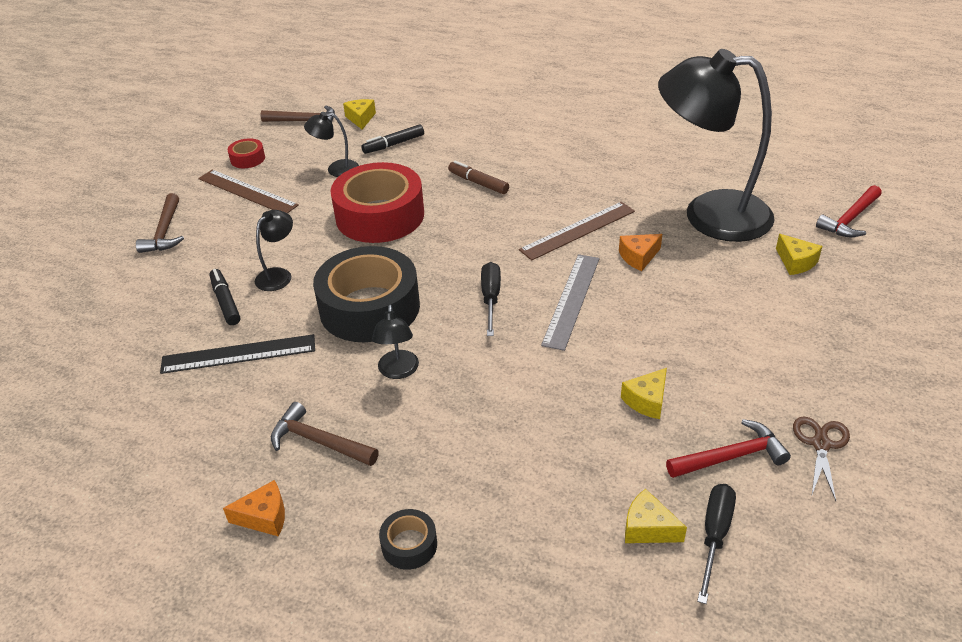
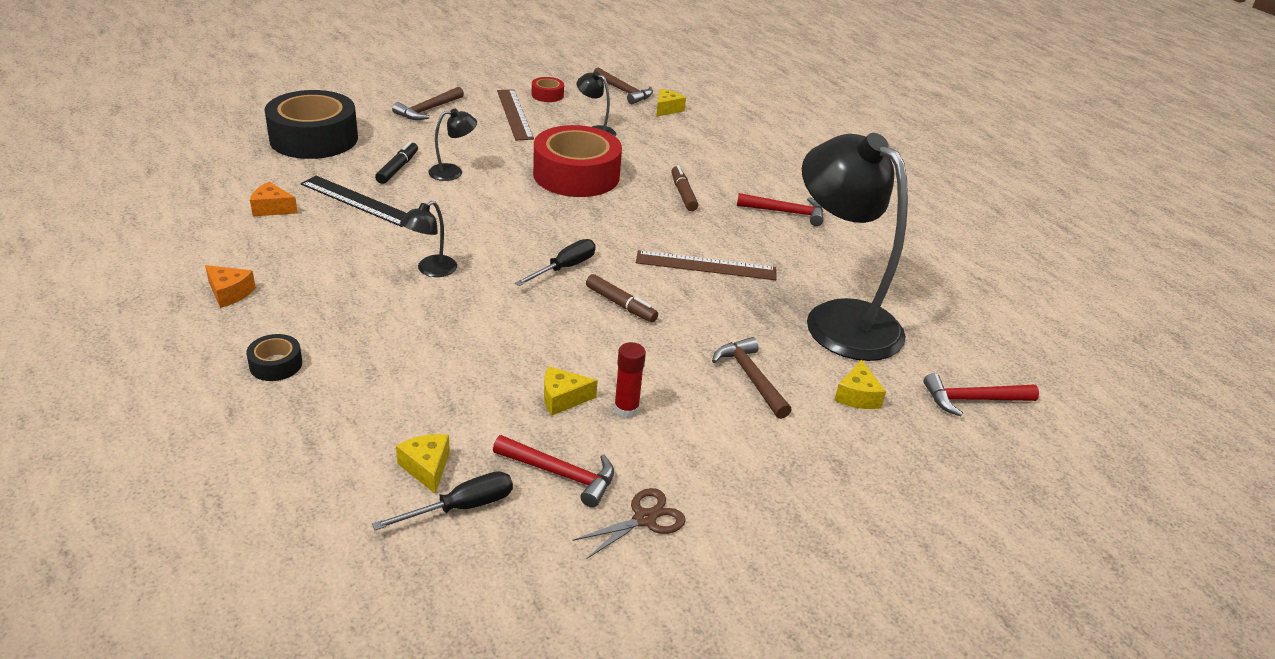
camera: 35 degrees right, 5 degrees down
(318, 441) = (321, 276): brown hammer -> brown hammer (750, 377)
(369, 307) = (476, 224): black tape -> black tape (314, 138)
(393, 144) = (662, 137): black marker -> none
(564, 155) = (786, 212): none -> red hammer
(571, 300) = (620, 305): grey ruler -> brown marker
(638, 257) = (723, 310): orange cheese -> orange cheese (272, 208)
(695, 376) = (626, 409): none -> red glue stick

